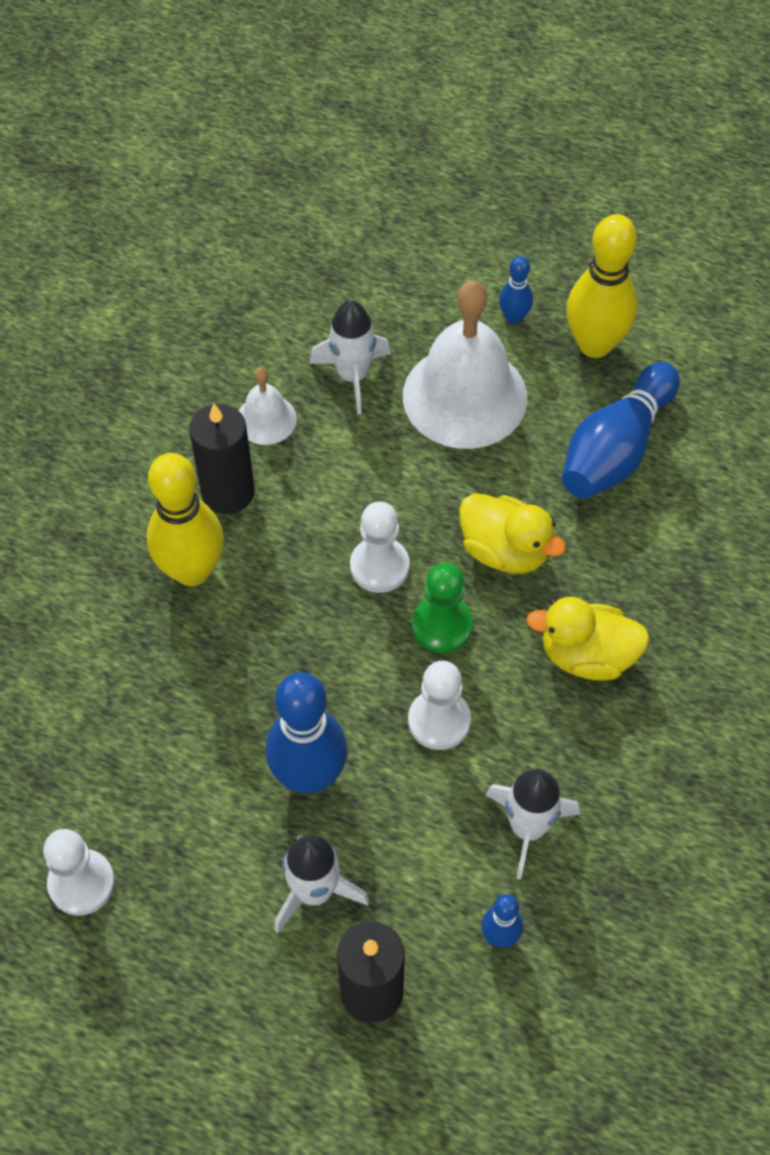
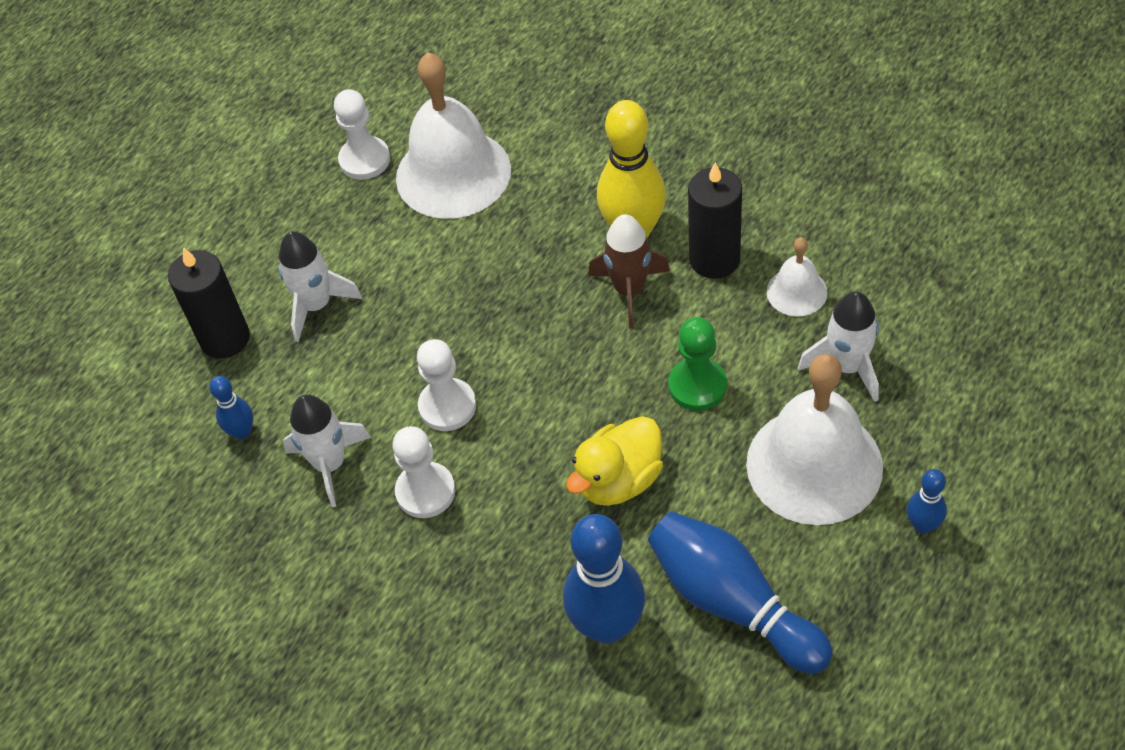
camera: 105 degrees right, 5 degrees down
(105, 772) = (453, 173): none -> white bell
(272, 565) = (630, 290): none -> brown rocket
(309, 775) = (418, 307): blue bowling pin -> blue bowling pin (607, 625)
(379, 566) = (616, 373): white pawn -> white pawn (425, 491)
(442, 626) = (544, 418): green pawn -> green pawn (697, 386)
(587, 655) = (489, 537): yellow duck -> none
(595, 344) = (881, 604): yellow bowling pin -> none

